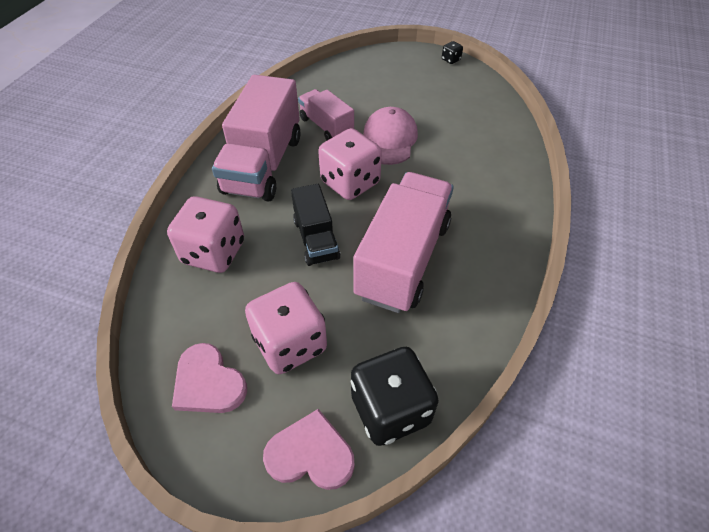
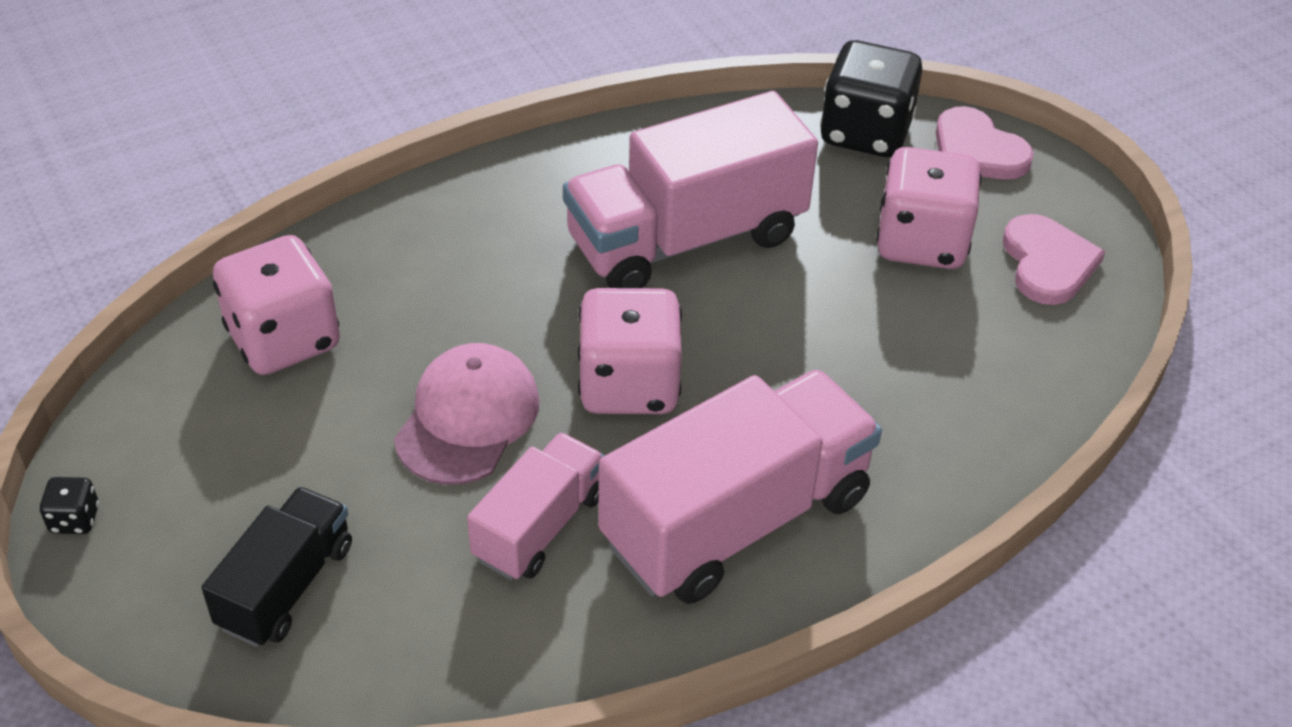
camera: 140 degrees left, 5 degrees down
(214, 252) = (941, 411): pink dice -> pink dice (284, 339)
(316, 239) = (773, 335): black truck -> black truck (286, 586)
(326, 127) = (539, 526): pink truck -> pink truck turned 150 degrees counterclockwise
(389, 139) = (467, 418): pink cap -> pink cap turned 150 degrees clockwise

